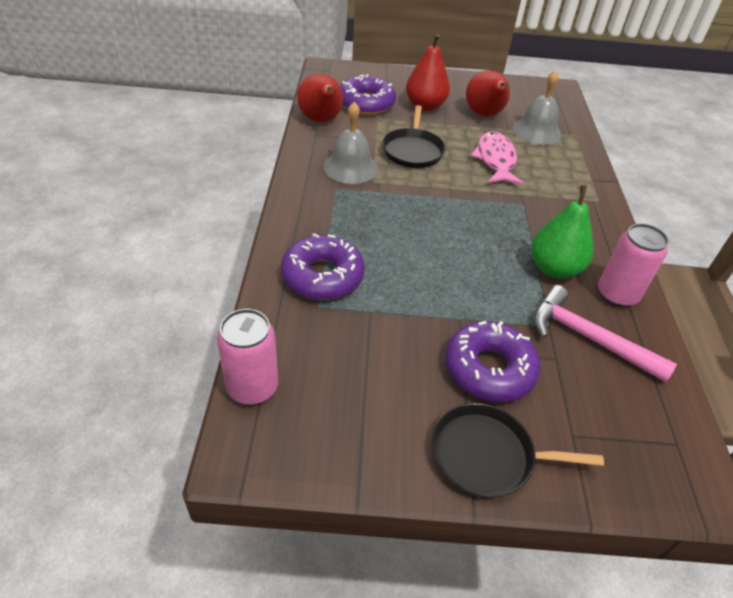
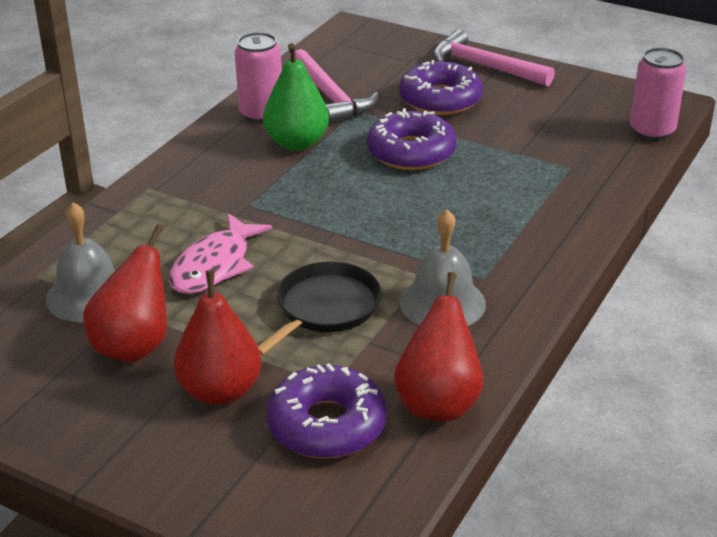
camera: 150 degrees left, 10 degrees down
(322, 276) = (553, 189): purple donut -> purple donut (411, 152)
(487, 455) = (484, 66): black pan -> pink hammer

